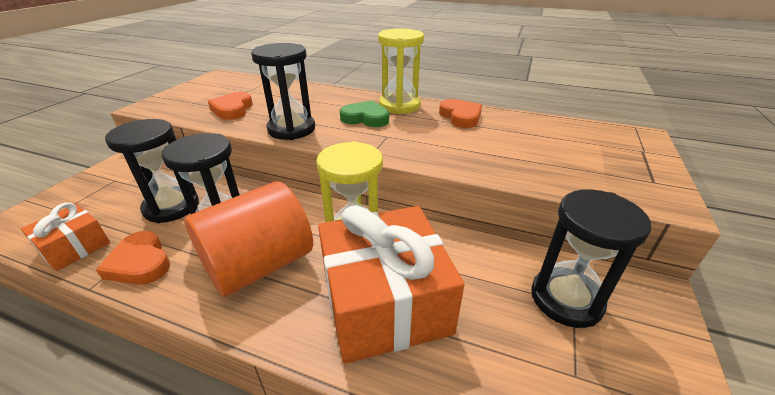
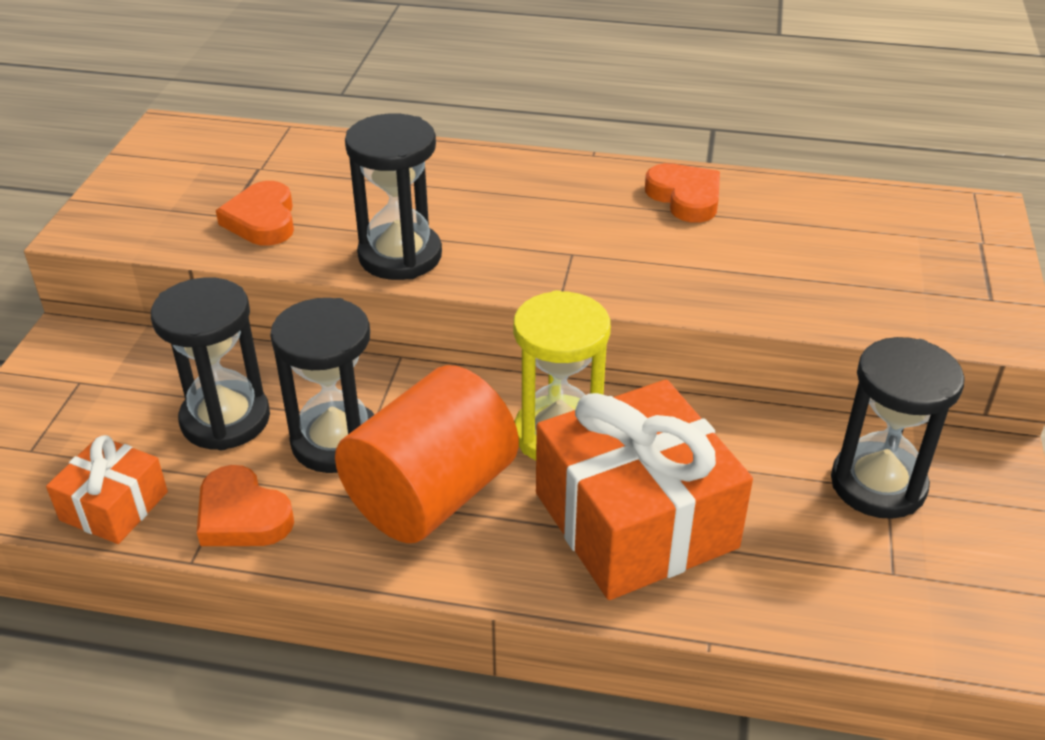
camera: 10 degrees left, 5 degrees up
(365, 118) = (520, 217): green heart -> none
(399, 106) = (569, 181): yellow hourglass -> none

